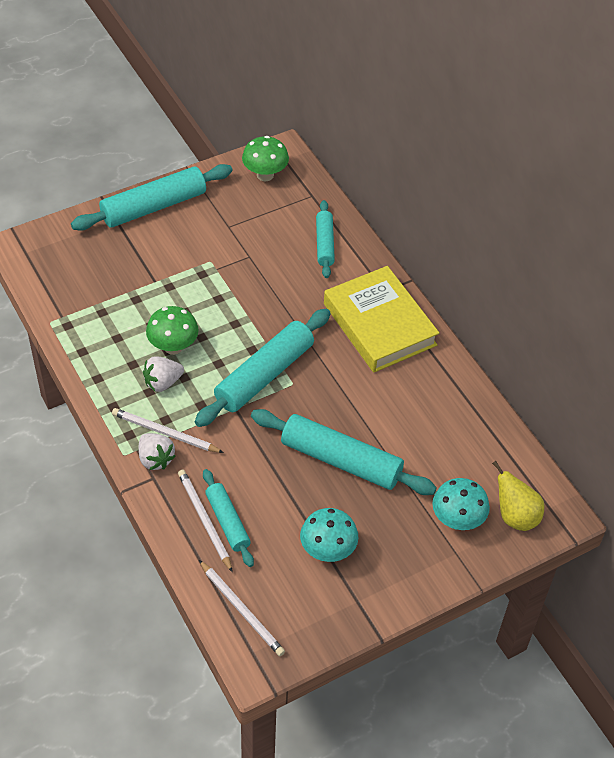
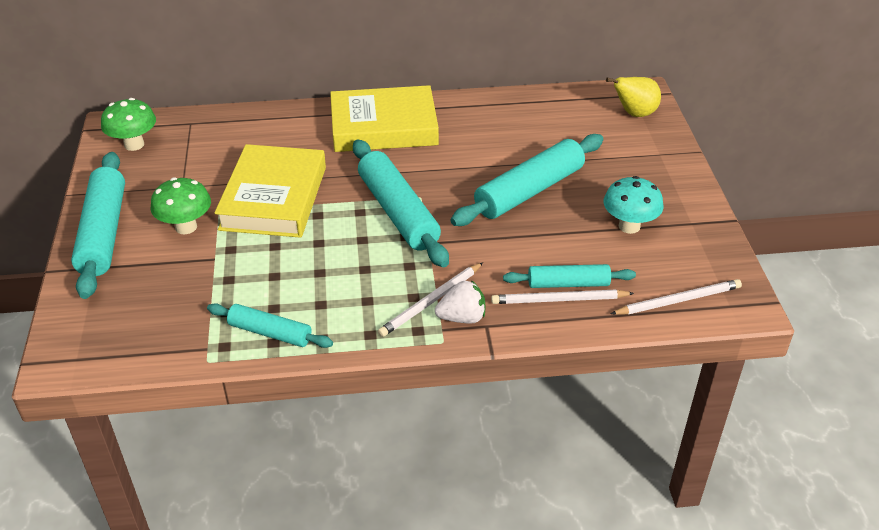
camera: 65 degrees left, 10 degrees down
(162, 382) = (361, 287): white strawberry -> none
(173, 347) = (317, 267): green mushroom -> green mushroom (186, 227)
(242, 288) = (274, 198): none -> yellow book
(324, 244) = (259, 132): turquoise rolling pin -> turquoise rolling pin (270, 333)
(457, 520) = (626, 144): turquoise mushroom -> none

